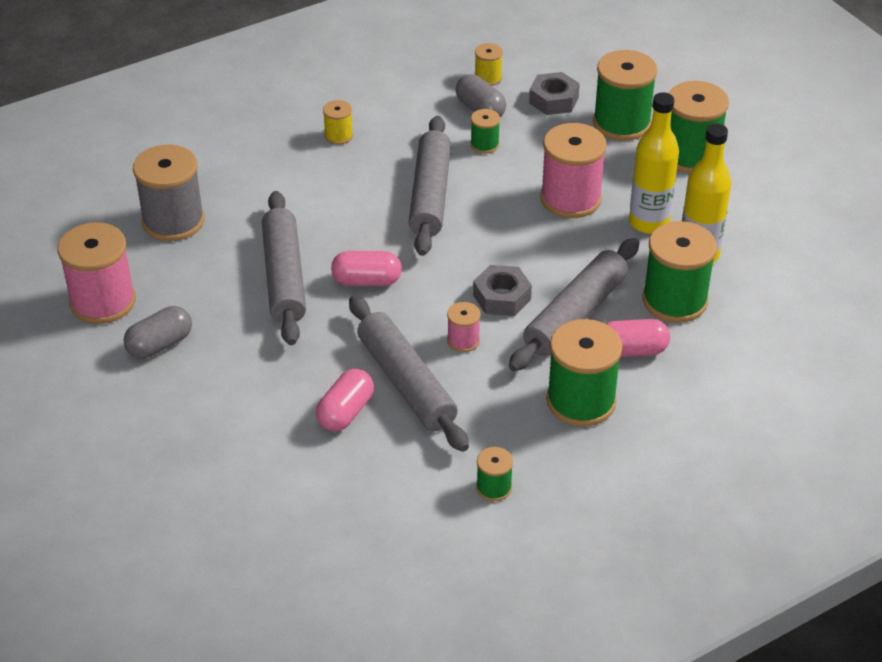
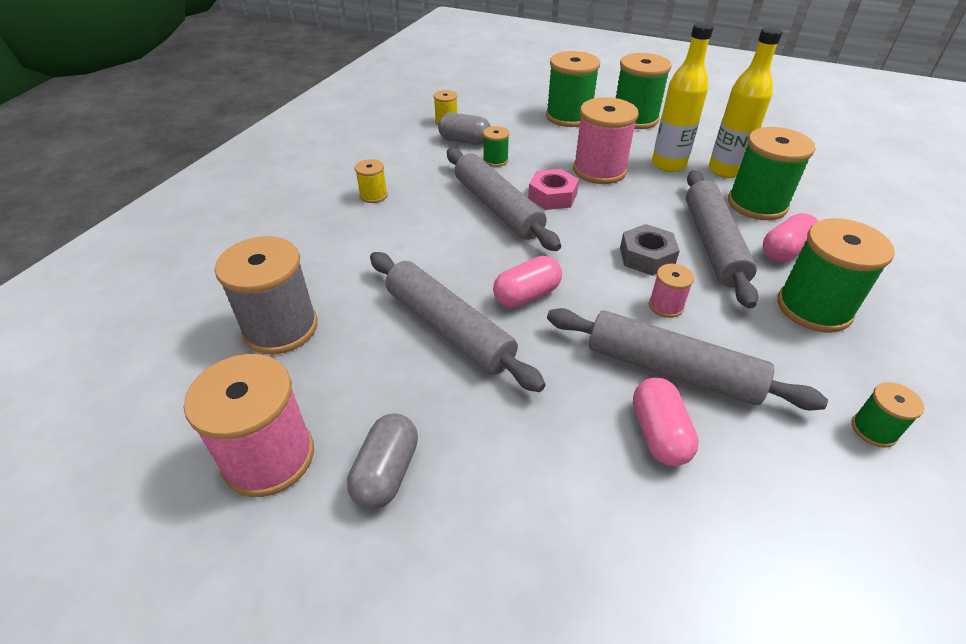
camera: 35 degrees left, 0 degrees up
(492, 206) = (552, 196): none -> pink nut
(553, 100) = (508, 119): grey nut -> none

